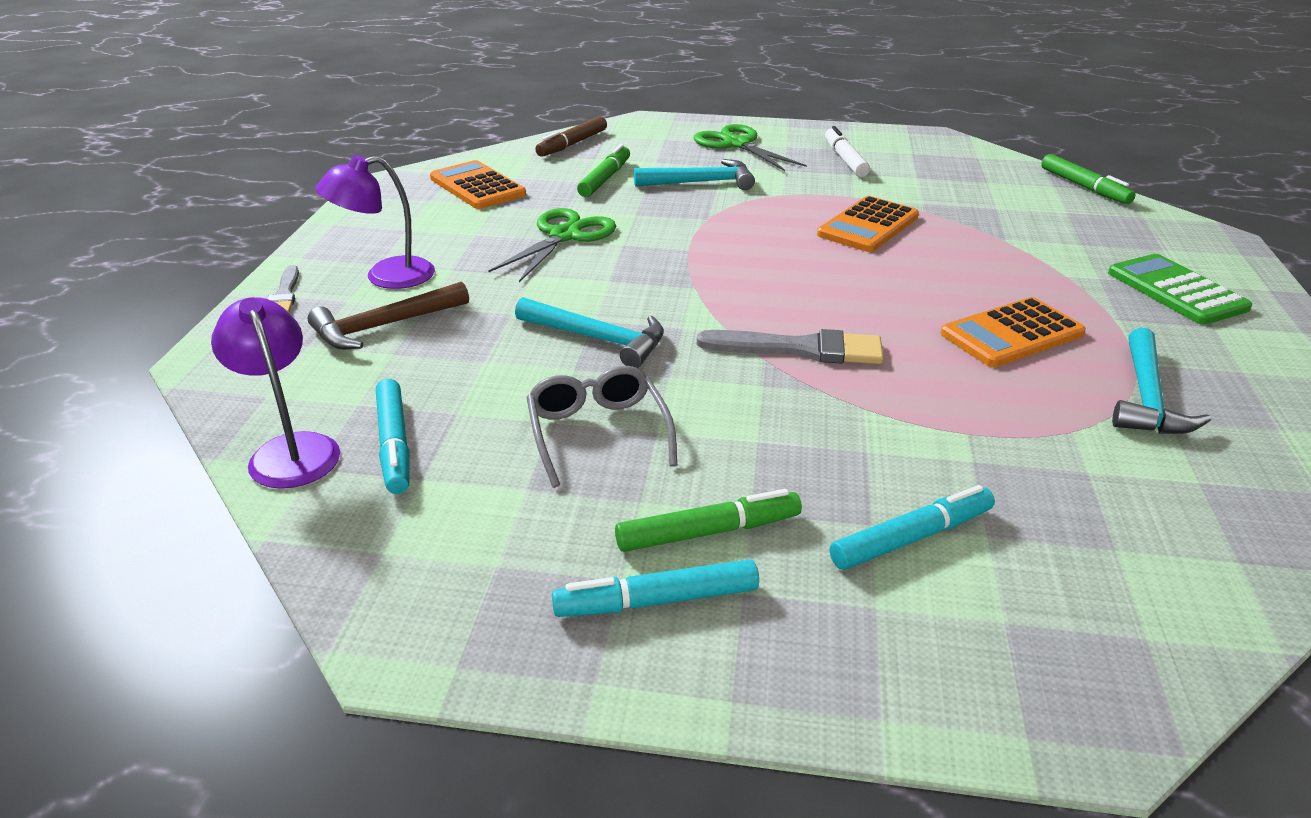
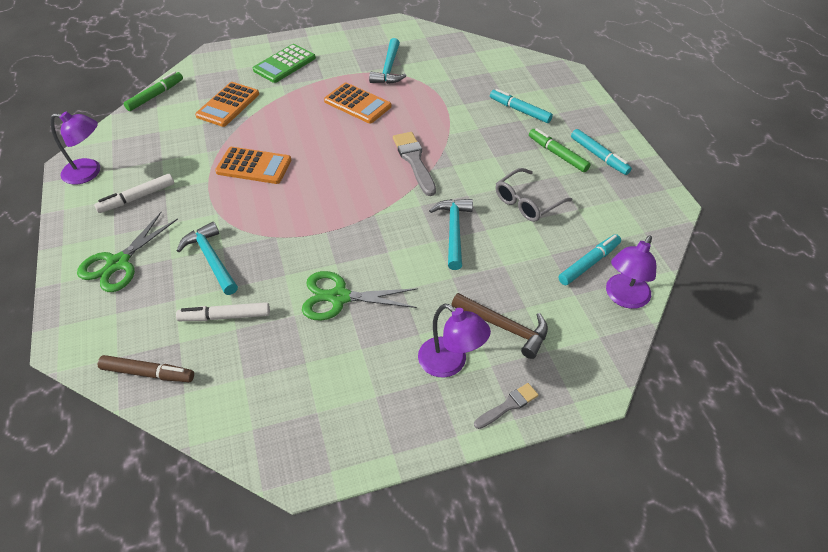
camera: 115 degrees left, 15 degrees up
(477, 186) = (275, 394): orange calculator -> orange calculator (228, 105)
(605, 179) = (225, 316): green marker -> white marker
(911, 142) = (89, 172): none -> purple lamp
(1147, 398) = (389, 69): turquoise hammer -> turquoise hammer turned 105 degrees clockwise

